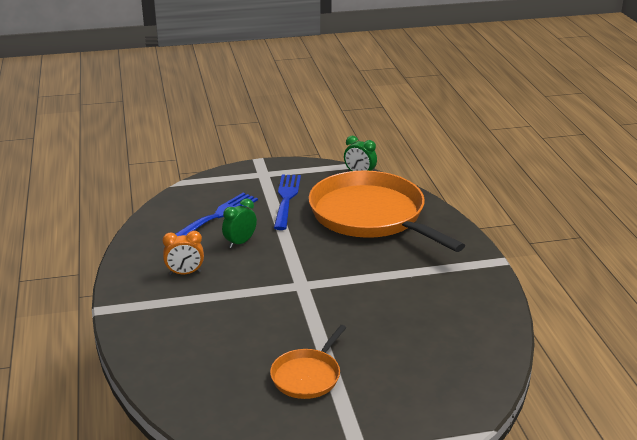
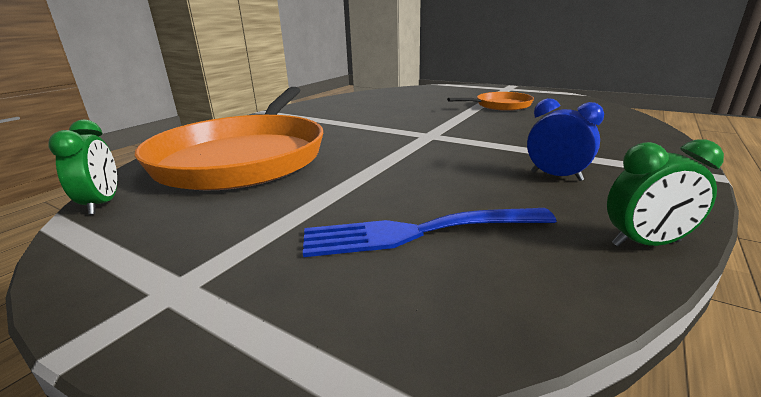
camera: 135 degrees left, 5 degrees down
(185, 273) = (556, 176): orange clock -> blue clock
(240, 242) = (436, 183): green clock -> green clock (645, 243)
(286, 199) = (268, 212): blue fork -> none

